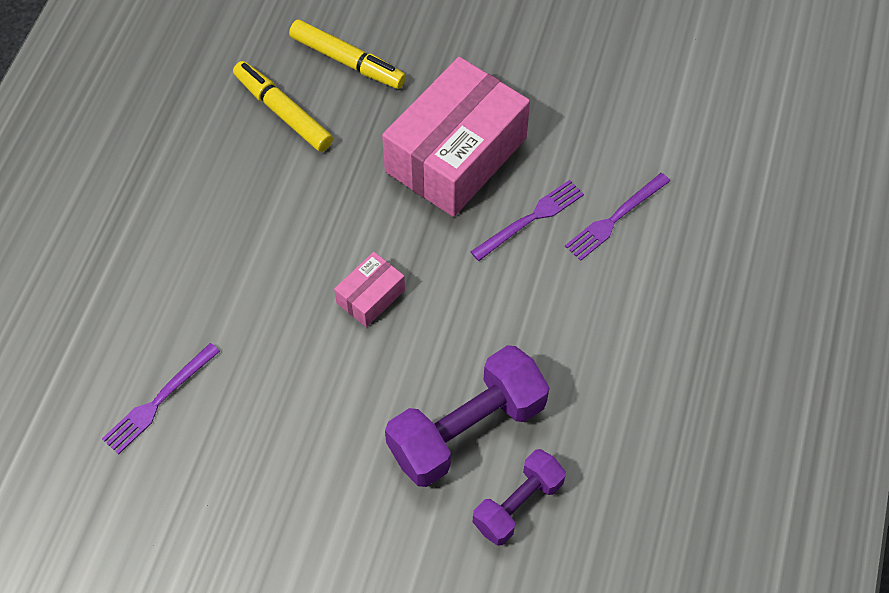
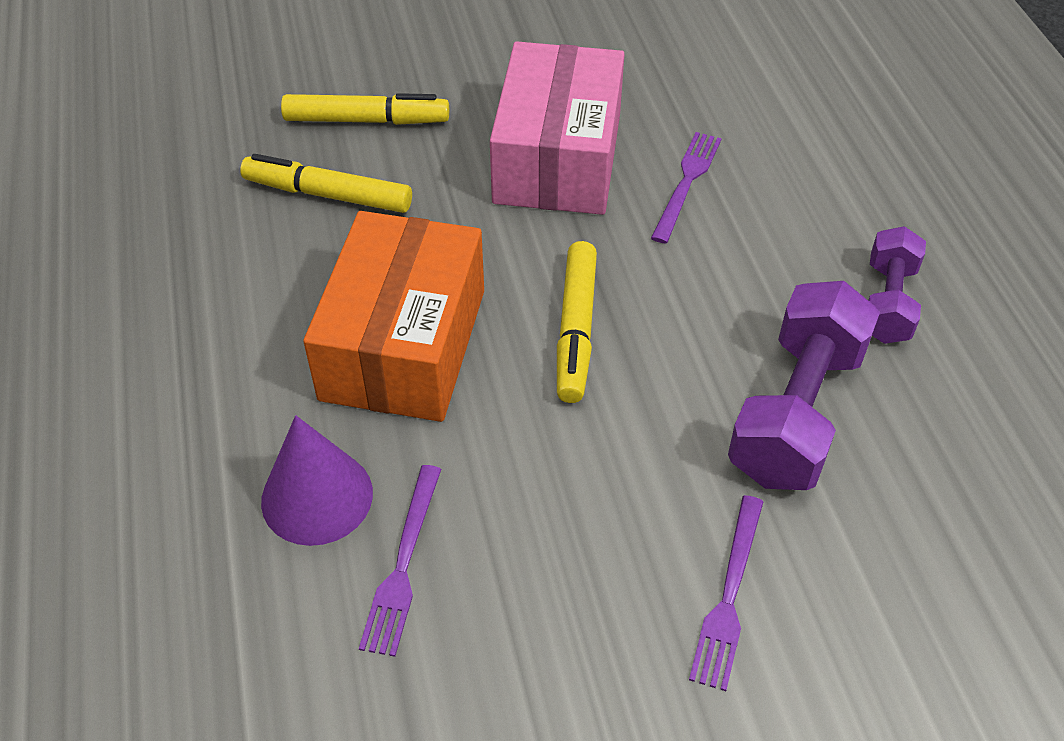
camera: 30 degrees left, 10 degrees down
(139, 331) = (317, 497): none -> purple cone
(256, 252) = (404, 344): none -> orange box
(370, 296) = (576, 330): pink box -> yellow marker
(518, 504) = (917, 460): purple dumbbell -> purple dumbbell (887, 302)
(615, 218) = (770, 147): purple fork -> purple fork (728, 596)

